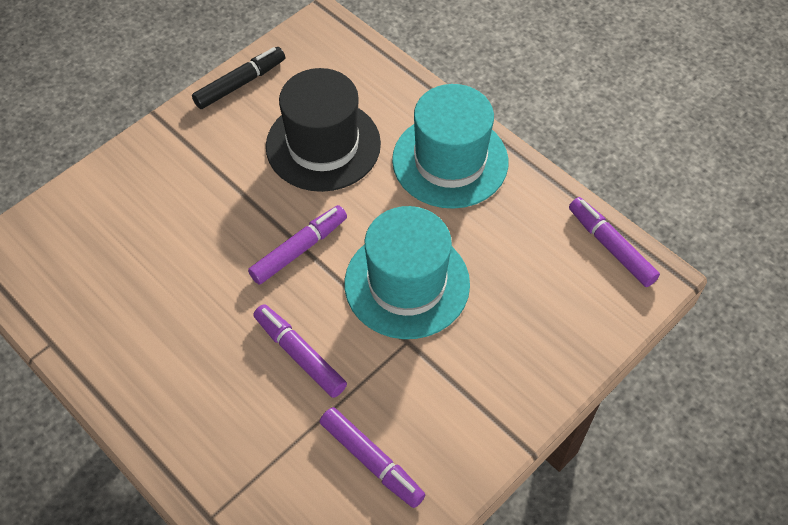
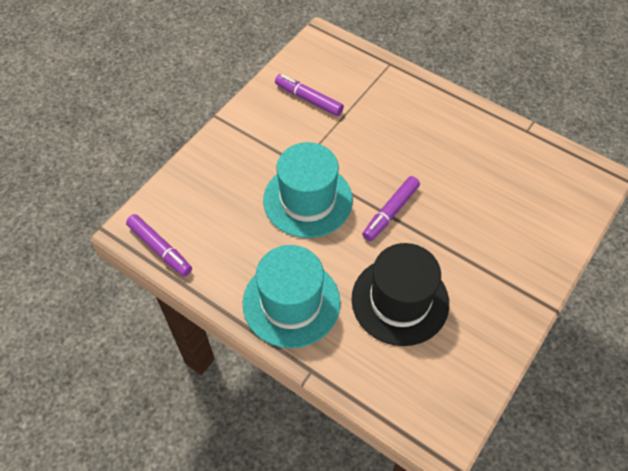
camera: 170 degrees right, 0 degrees up
(240, 83) = (494, 352): black marker -> none
(300, 354) = (368, 146): purple marker -> none

